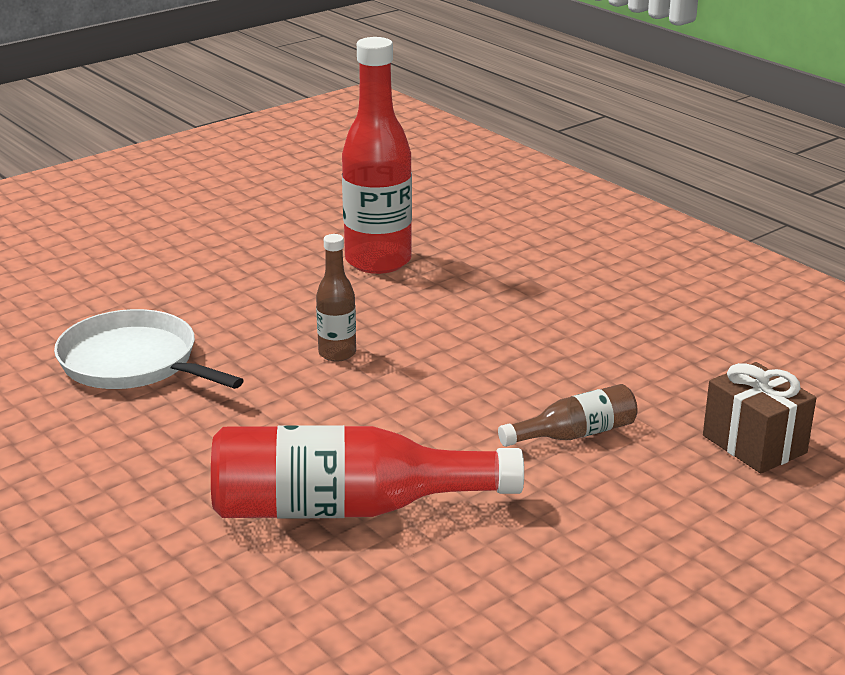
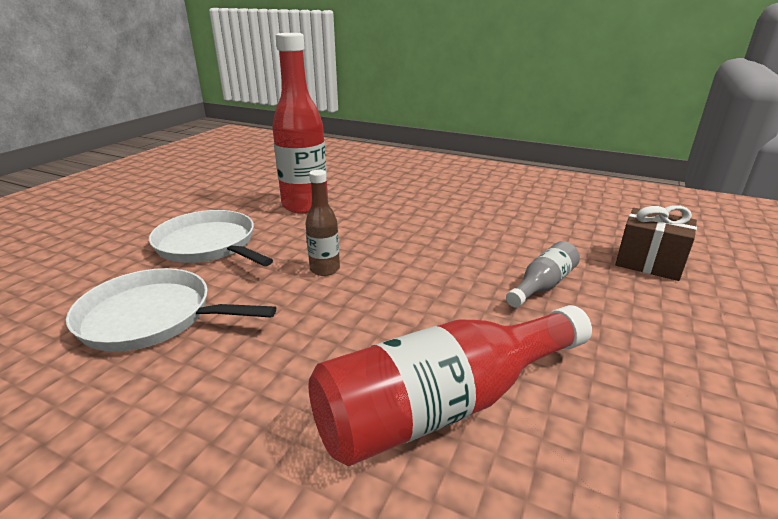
camera: 25 degrees left, 0 degrees up
(228, 292) = (208, 245): none -> white pan
(574, 434) = (542, 285): brown bottle -> grey bottle

